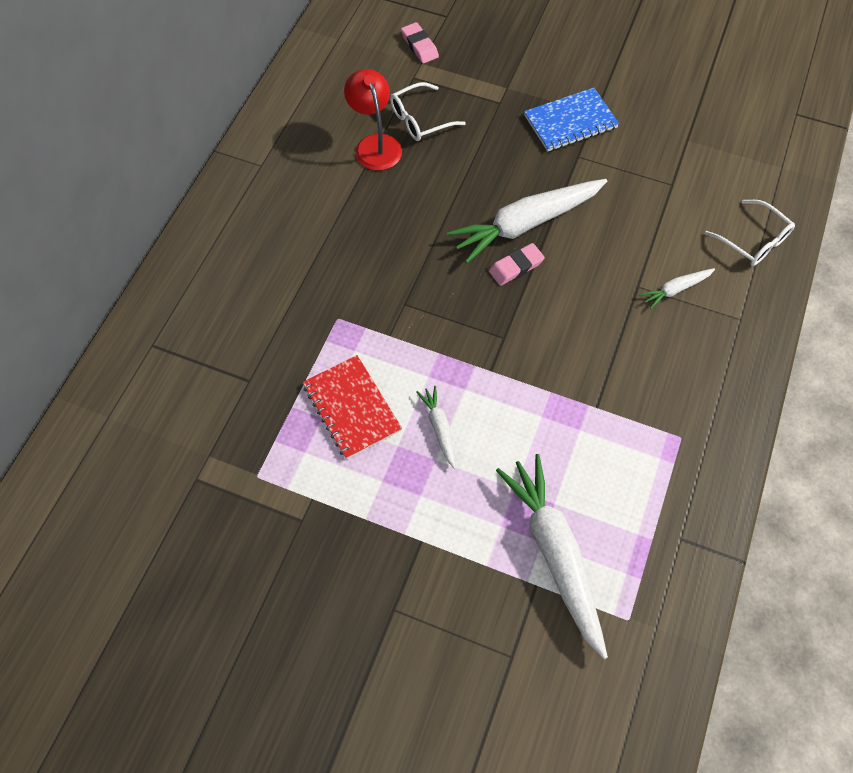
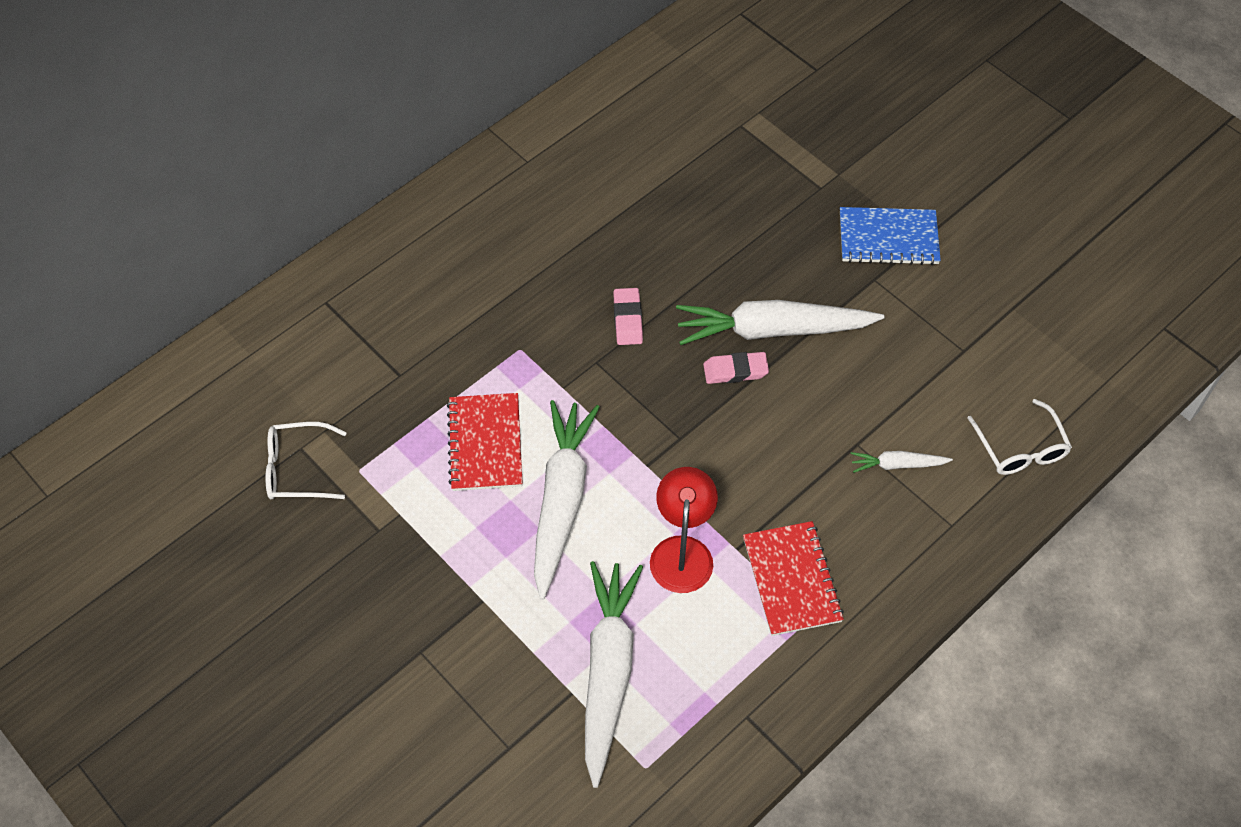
camera: 25 degrees right, 5 degrees down
(375, 144) = (658, 183): red lamp -> red lamp (682, 551)
(419, 46) = (767, 93): pink eraser -> pink eraser (628, 319)
(420, 119) = (722, 174): white glasses -> white glasses (297, 469)
(439, 428) = (561, 500): white carrot -> white carrot, size x2.15
(651, 413) = (791, 580): none -> red notebook

